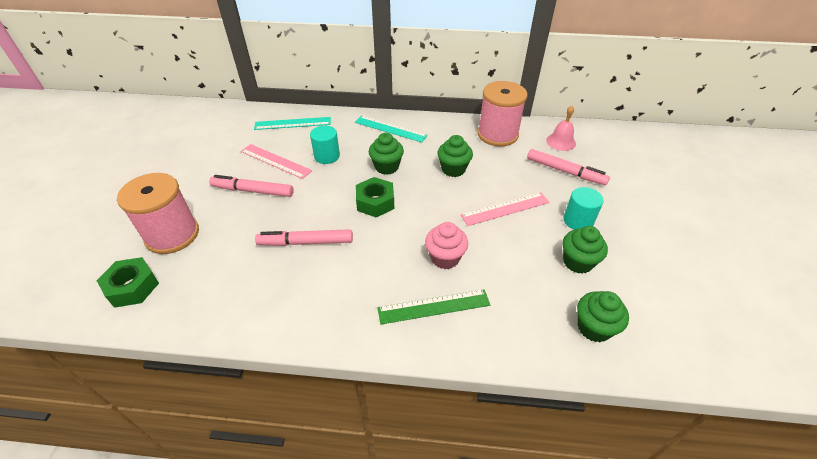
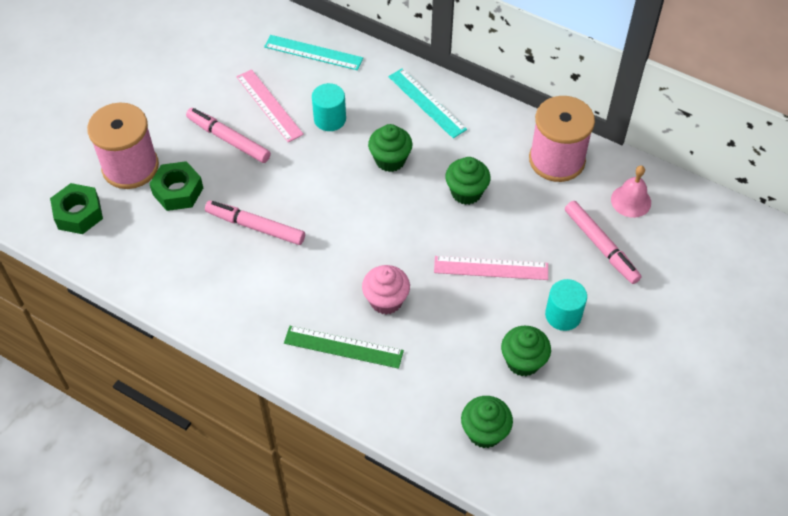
camera: 25 degrees right, 10 degrees up
(375, 202) = (351, 204): green nut -> green nut (178, 191)

